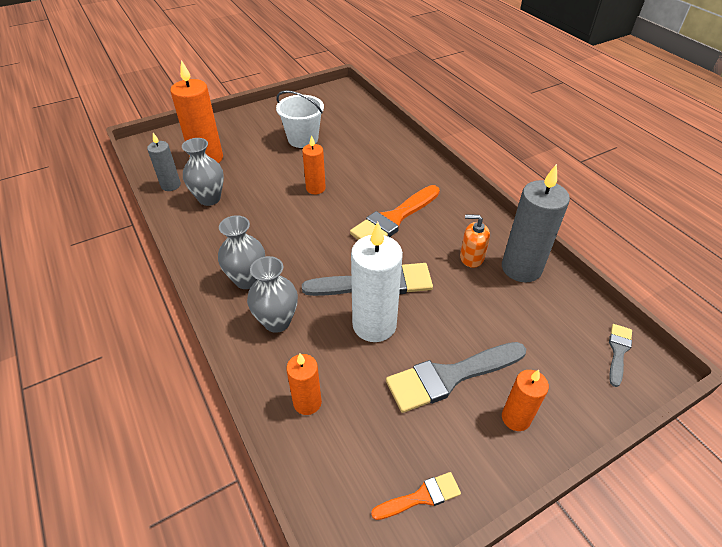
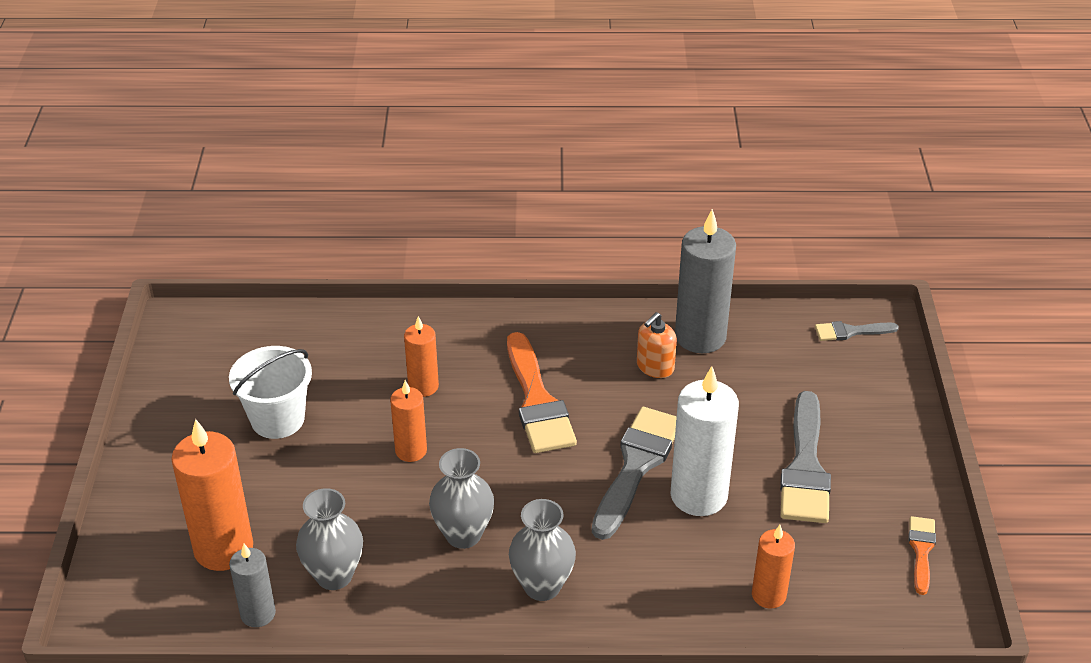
camera: 60 degrees left, 5 degrees down
(277, 321) = (635, 581): grey vase -> grey vase (463, 535)
(516, 418) = (879, 444): orange candle -> orange candle (423, 386)
(618, 351) = (850, 332): grey brush -> grey brush turned 60 degrees counterclockwise

